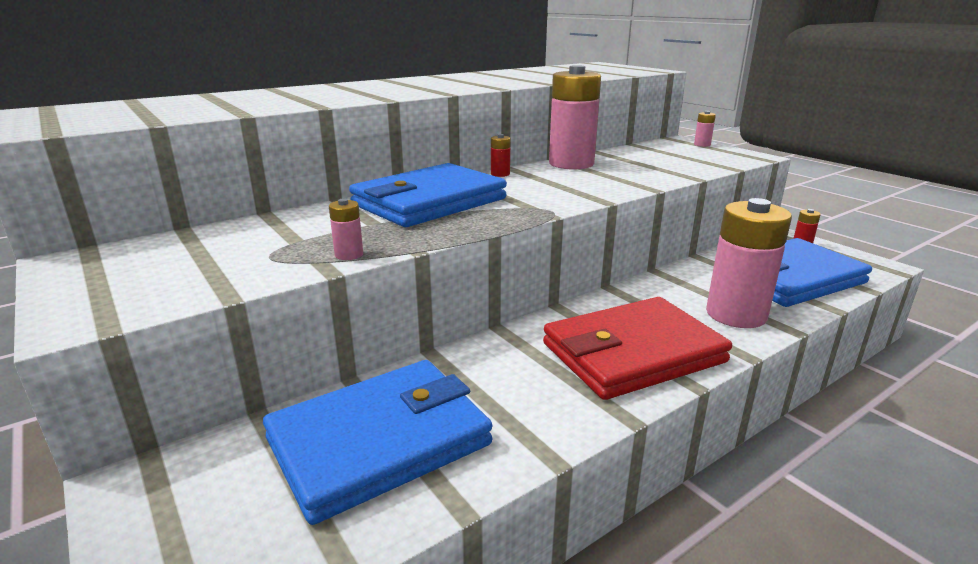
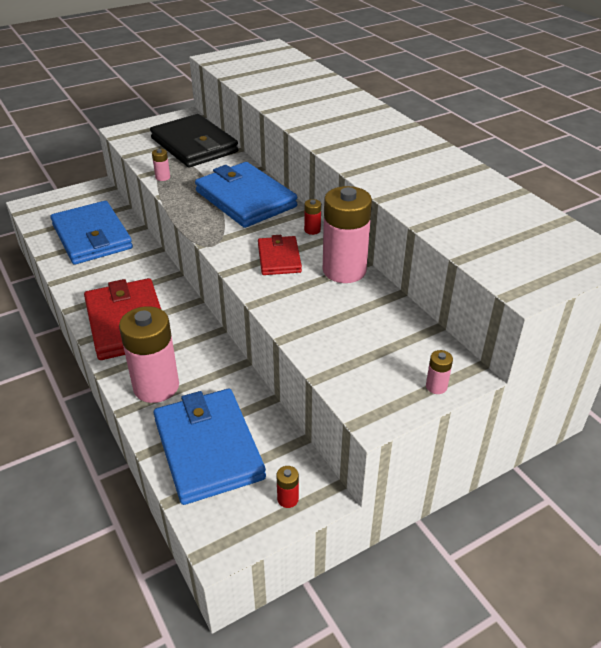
camera: 95 degrees right, 15 degrees up
(226, 242) = (194, 145): none -> black wallet
(563, 183) = (279, 258): none -> red wallet

